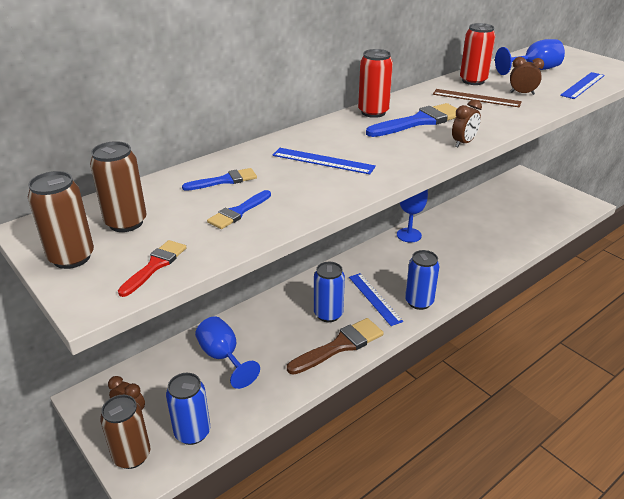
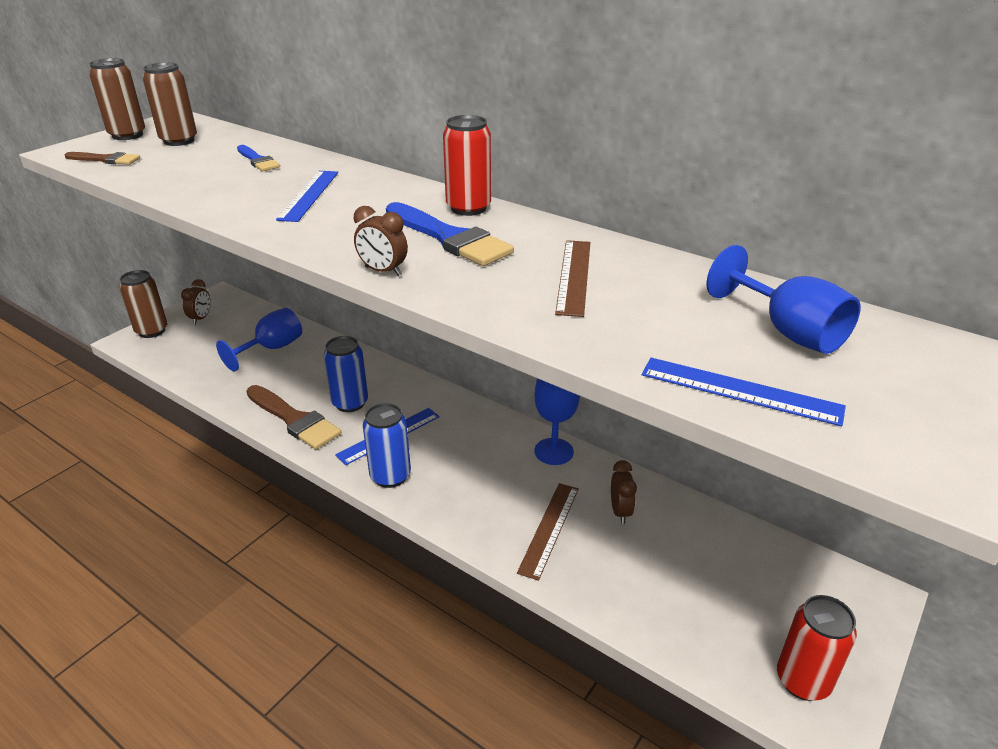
camera: 75 degrees right, 0 degrees up
(155, 266) = (106, 159): red brush -> brown brush
(192, 432) = (173, 353): blue can -> none
(238, 212) = (192, 173): blue brush -> none
(473, 81) = (658, 271): red can -> red can (802, 681)
(475, 248) = (549, 529): none -> brown ruler
(522, 93) = (630, 318): brown clock -> brown clock (620, 511)

